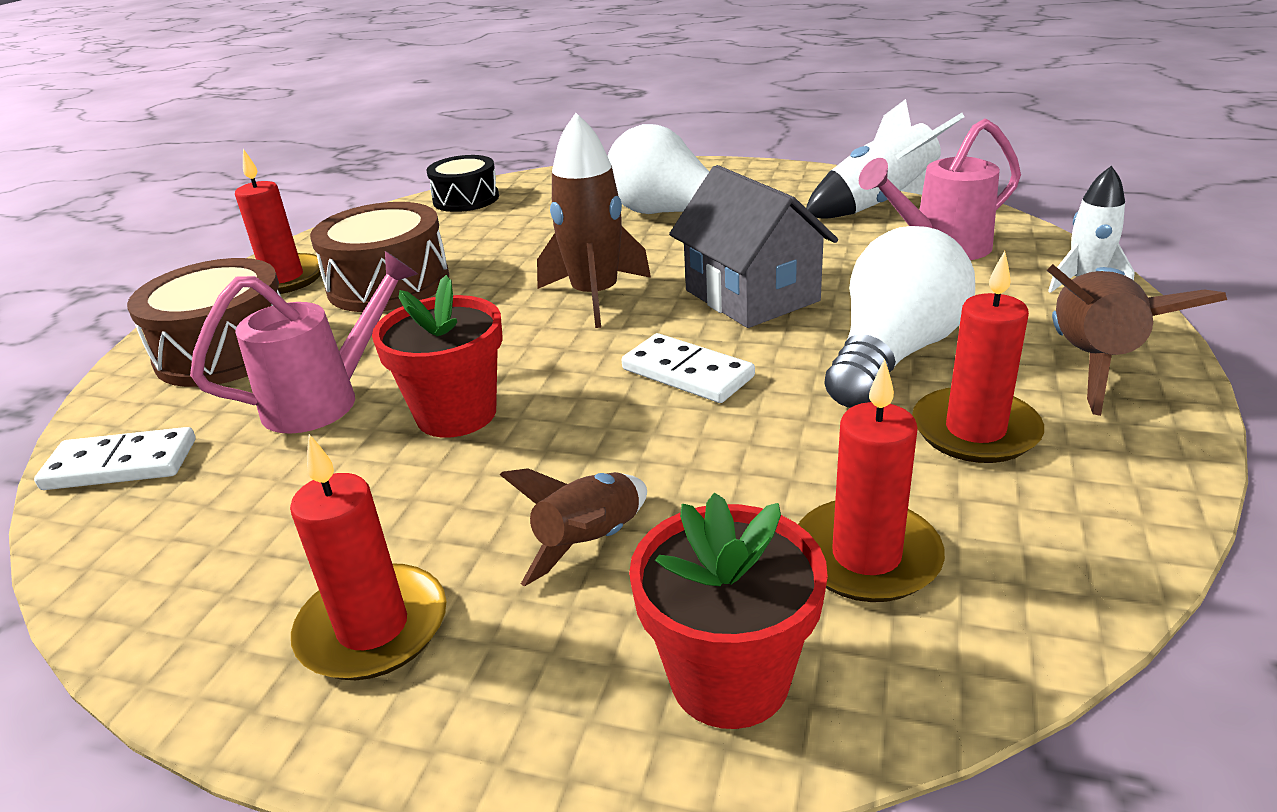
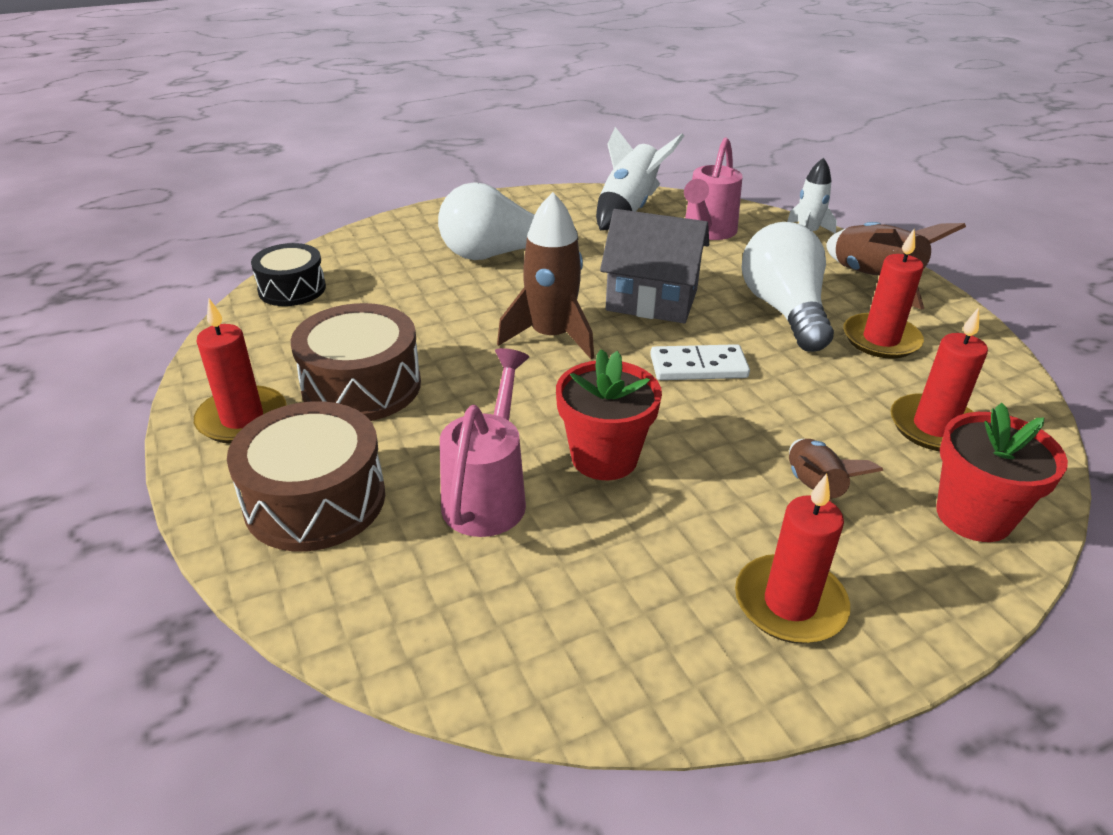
camera: 45 degrees left, 5 degrees up
(120, 465) = (409, 627): white domino -> none

